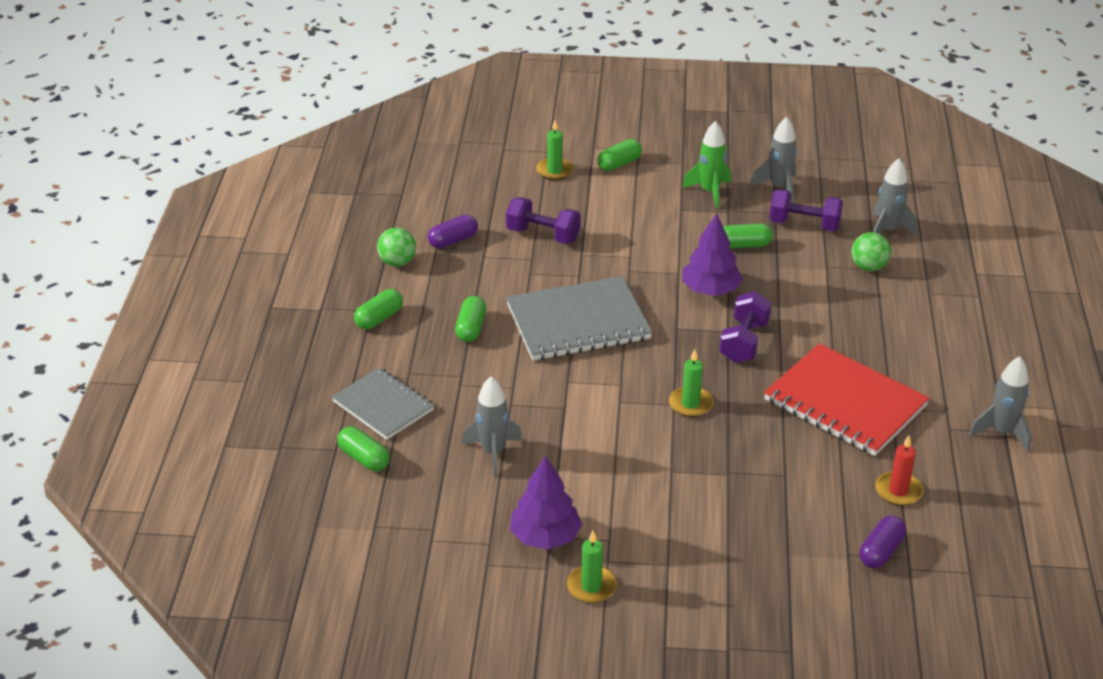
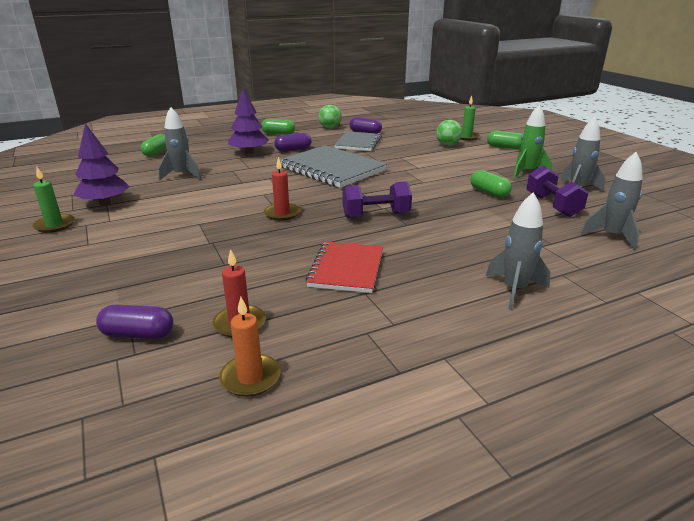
camera: 60 degrees right, 10 degrees down
(383, 406) = (205, 148): grey notebook -> grey notebook (358, 143)
(471, 328) = (293, 149): green capsule -> purple capsule
(543, 235) = (402, 146): purple dumbbell -> none
(690, 404) = (282, 214): green candle -> red candle
(710, 290) = (420, 194): purple tree -> purple tree (249, 152)
(845, 403) = (346, 269): red notebook -> red notebook, size x0.63
(868, 267) = (547, 239): green ball -> green ball (448, 145)
(973, 503) = (250, 378): none -> orange candle
(1002, 432) = (395, 370): grey rocket -> grey rocket (514, 290)

